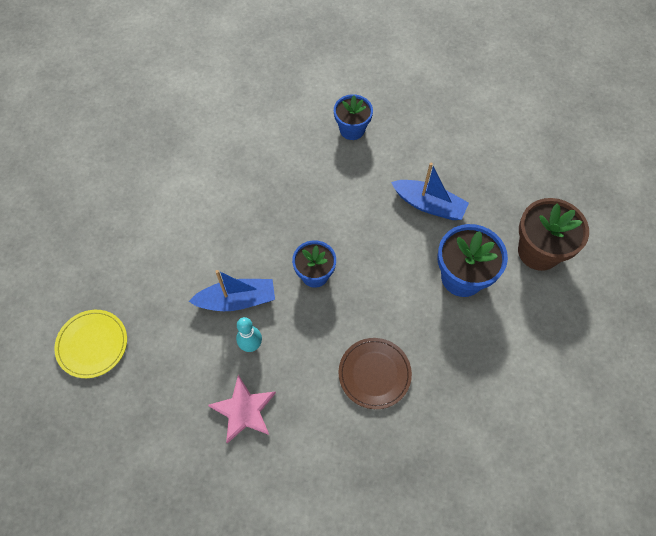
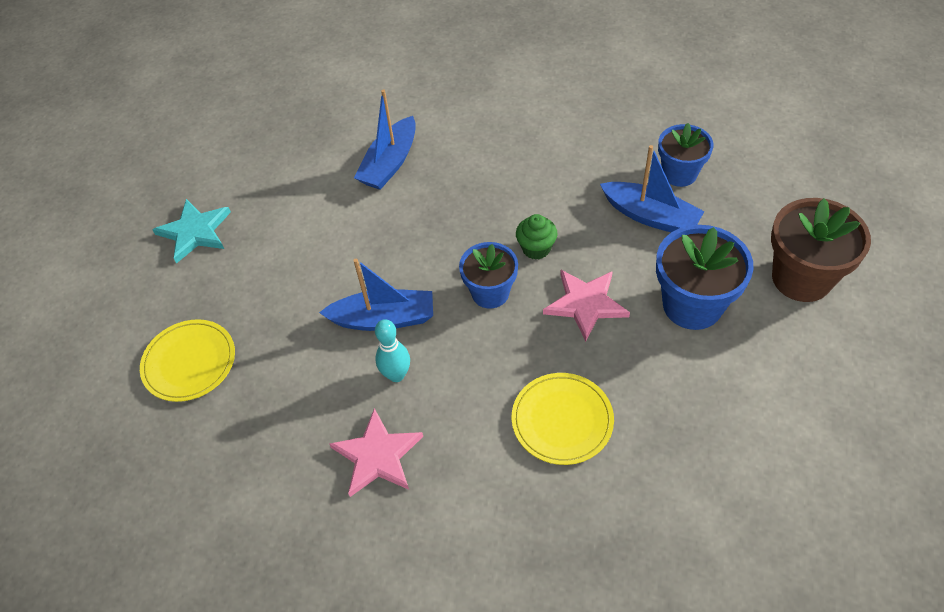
camera: 10 degrees right, 10 degrees down
(80, 233) = (195, 232): none -> turquoise star
(228, 166) = (390, 163): none -> blue boat
(346, 236) = (536, 248): none -> green cupcake
(352, 129) = (553, 127): blue flower pot -> blue flower pot (679, 173)
(374, 374) = (562, 420): brown plate -> yellow plate
(385, 280) = (586, 304): none -> pink star

